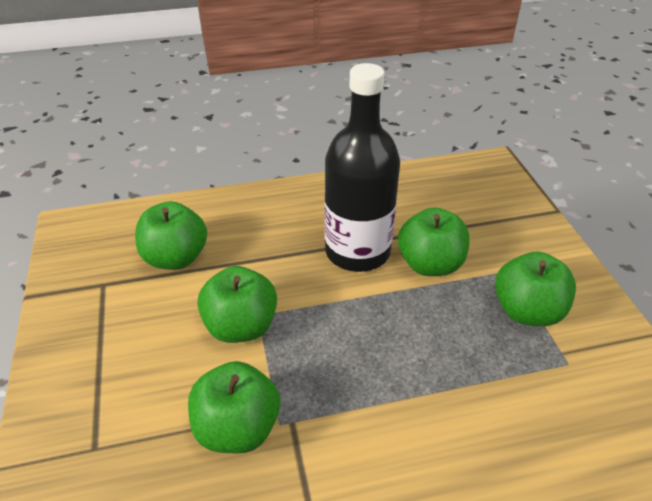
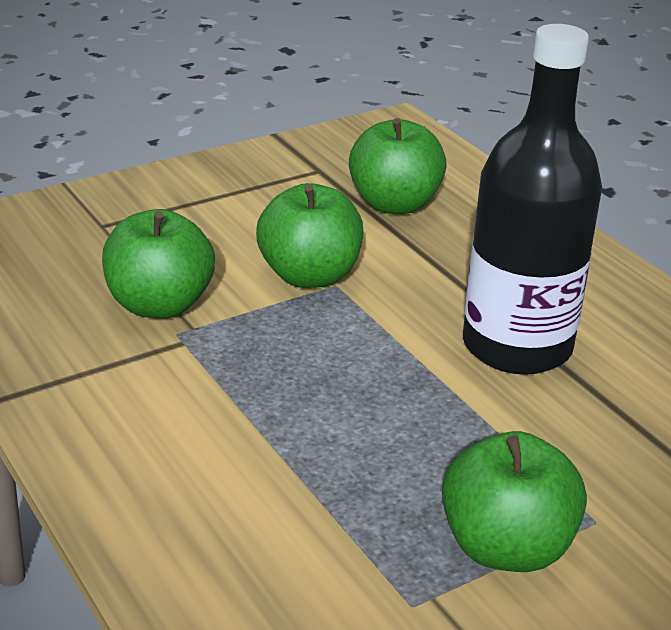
camera: 70 degrees right, 10 degrees down
(430, 264) = (543, 424): green apple -> none

